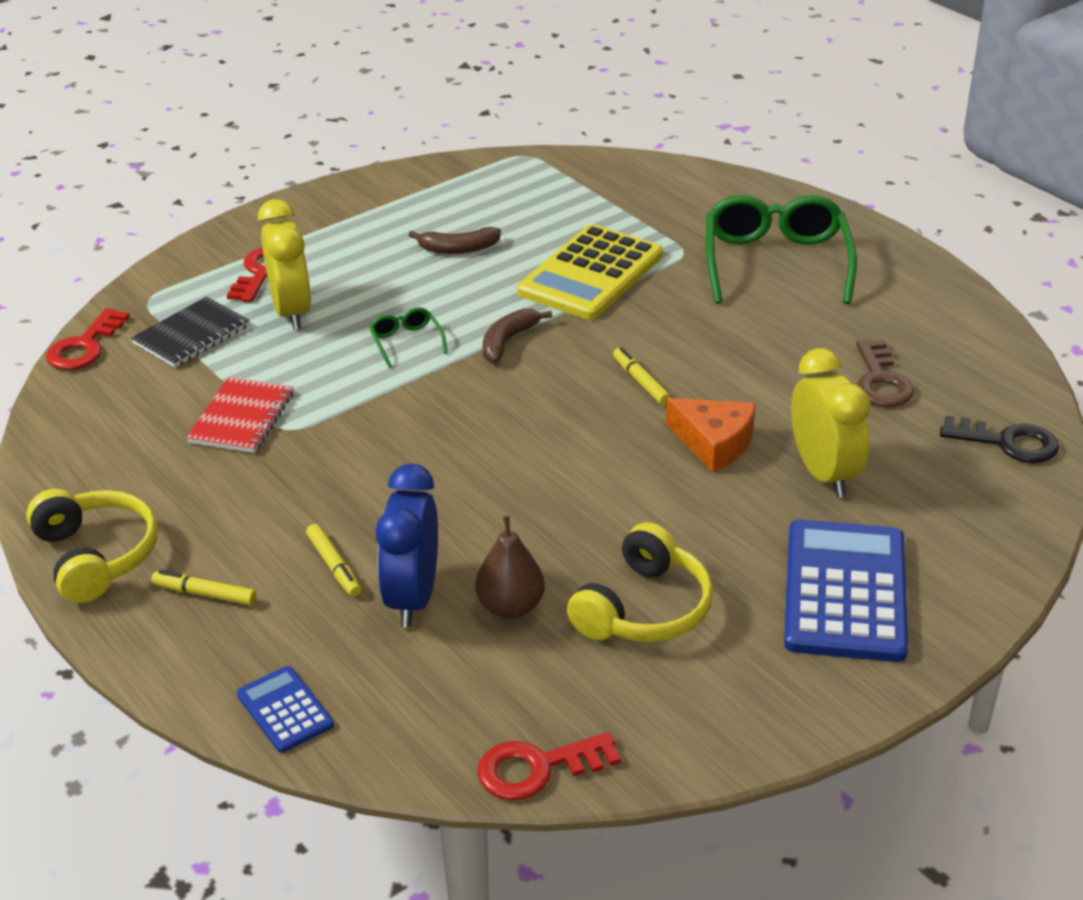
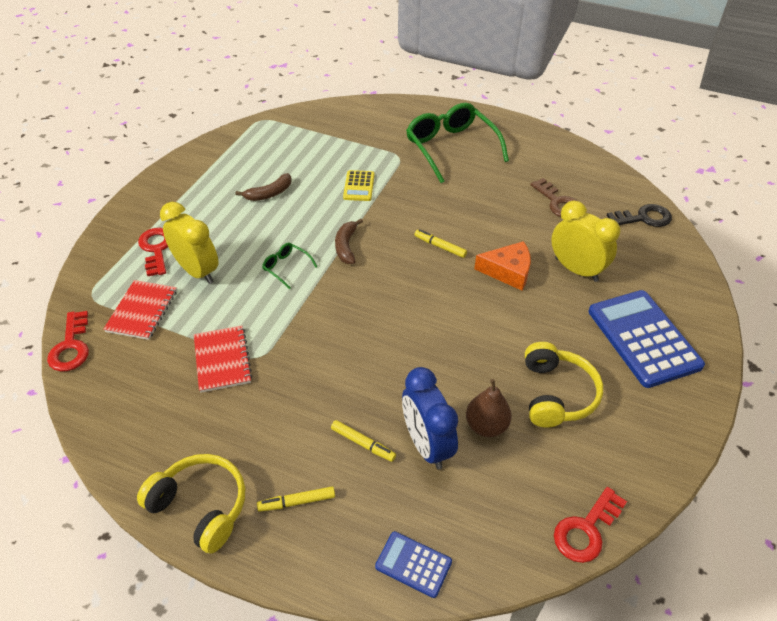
camera: 30 degrees left, 10 degrees up
(192, 335) = (142, 311): black notebook -> red notebook
(590, 274) = (359, 186): yellow calculator -> yellow calculator, size x0.49

